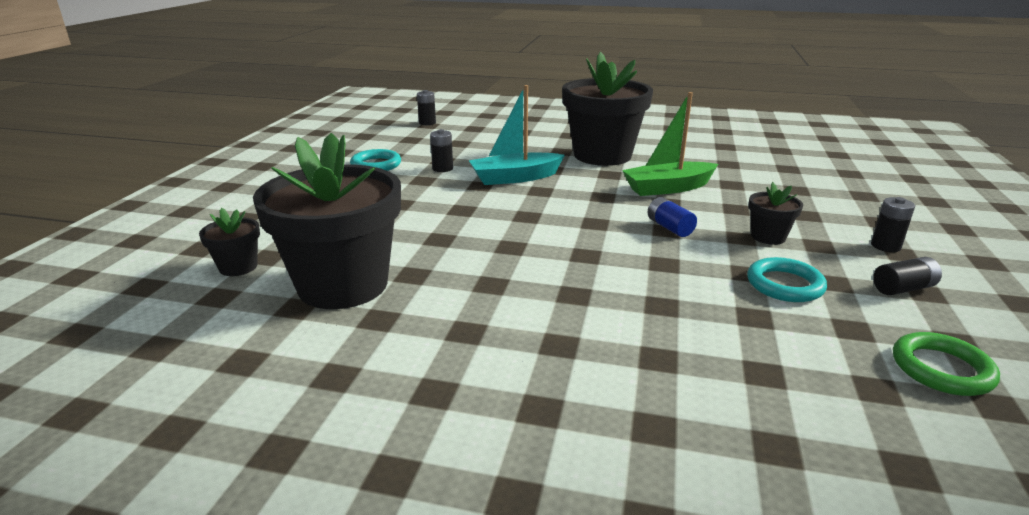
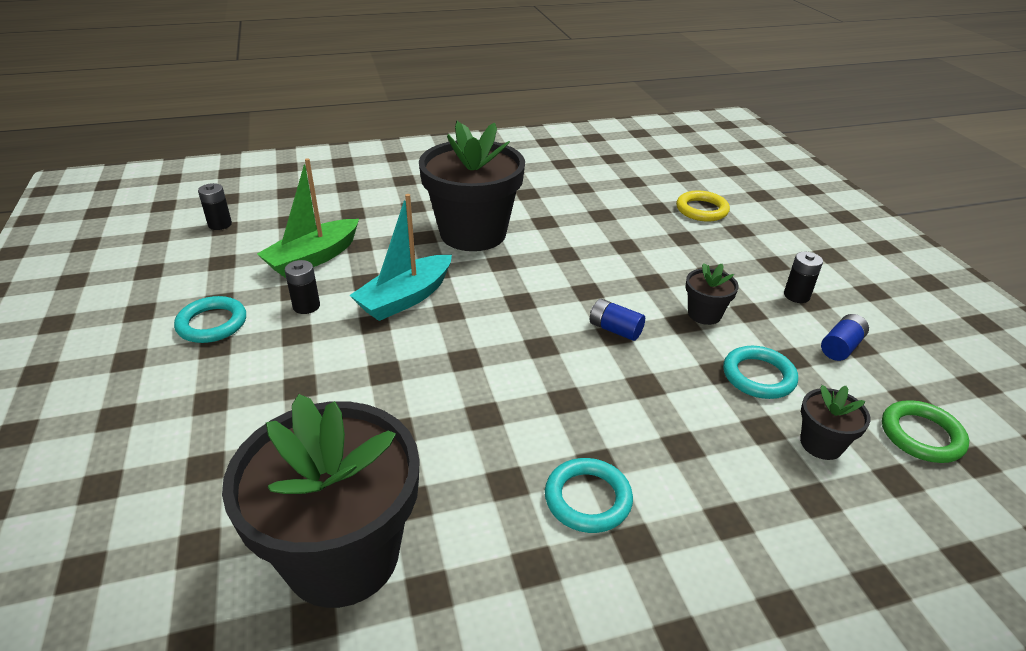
camera: 30 degrees left, 10 degrees up
(238, 267) = (173, 583): black flower pot -> black flower pot (821, 444)
(545, 310) = (587, 499): none -> turquoise ring
(668, 188) = (573, 269): green boat -> green boat (313, 258)
(835, 177) = (701, 210): none -> yellow ring
(903, 288) = (841, 347): black battery -> blue battery

